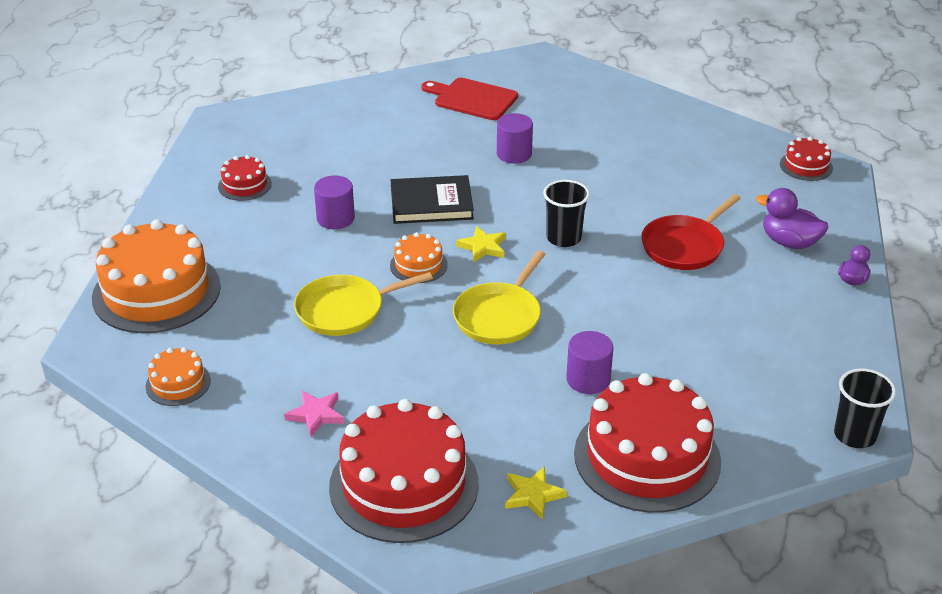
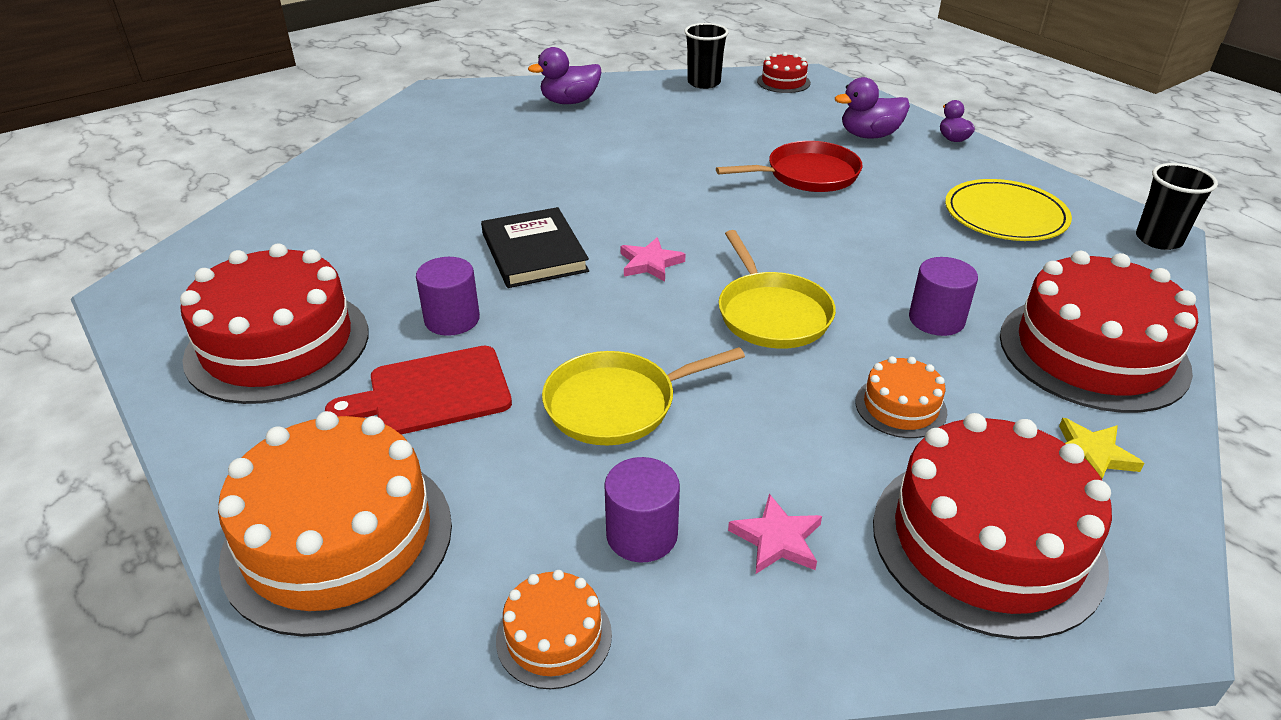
camera: 45 degrees left, 0 degrees up
(245, 185) = (278, 344): red cake -> red cake, size x2.14
(344, 310) = (616, 404): yellow pan -> yellow pan turned 45 degrees clockwise
(418, 265) = (617, 314): orange cake -> orange cake (900, 407)
(431, 204) = (534, 252): black book -> black book turned 60 degrees counterclockwise
(472, 99) = (424, 148): red cutting board -> red cutting board (432, 392)
(483, 247) = (650, 263): yellow star -> pink star
(514, 154) = (542, 174): purple cylinder -> purple cylinder (642, 535)
(563, 238) = (706, 218): black cup -> black cup (704, 83)
(616, 107) = (569, 102): none -> purple duck
(684, 246) = (808, 175): red pan -> red pan turned 105 degrees counterclockwise
(771, 352) = (1005, 215): none -> yellow plate

